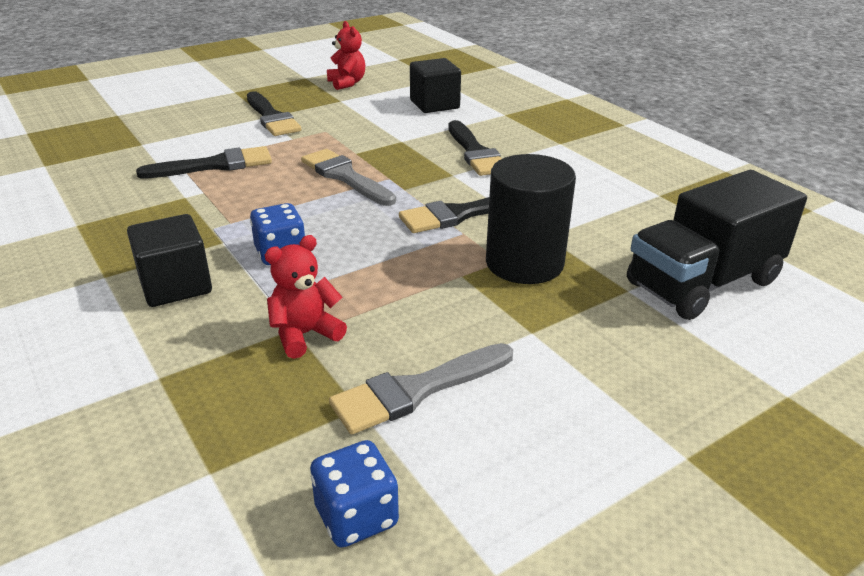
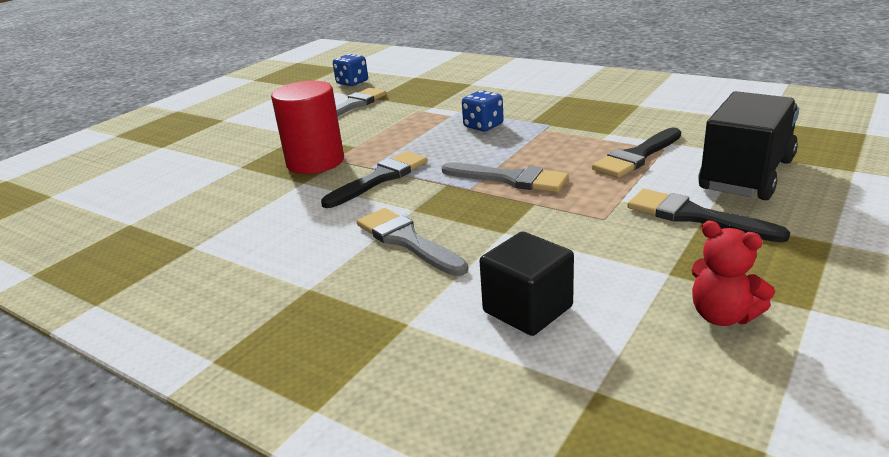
camera: 160 degrees right, 5 degrees down
(175, 285) = (519, 102): black cube -> none
(305, 334) = (423, 106): red teddy bear -> none
(475, 153) = (407, 241): black brush -> grey brush
(524, 263) = (315, 162): black cylinder -> red cylinder
(703, 283) = (184, 183): black truck -> black truck (746, 175)

